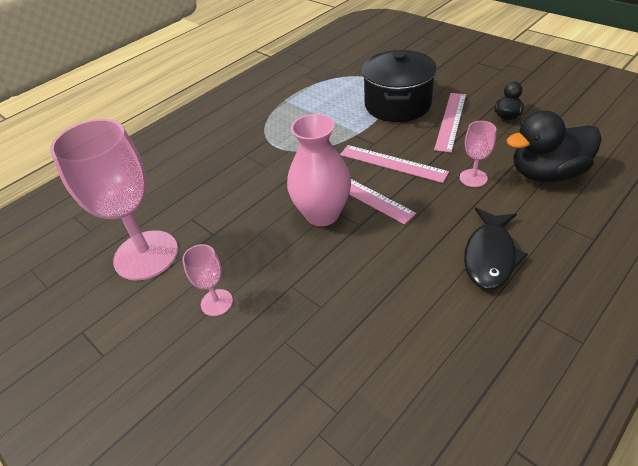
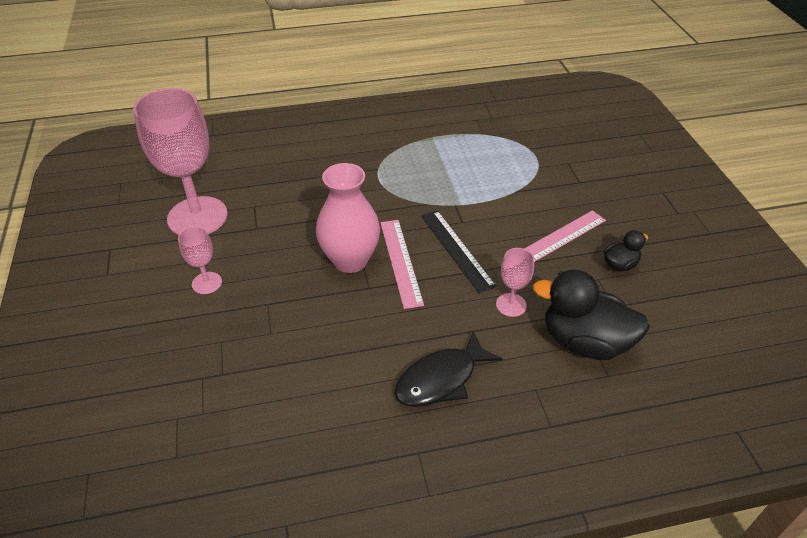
camera: 30 degrees right, 0 degrees up
(392, 163) = (456, 249): pink ruler -> black ruler
(397, 104) = (527, 195): black pot -> none

